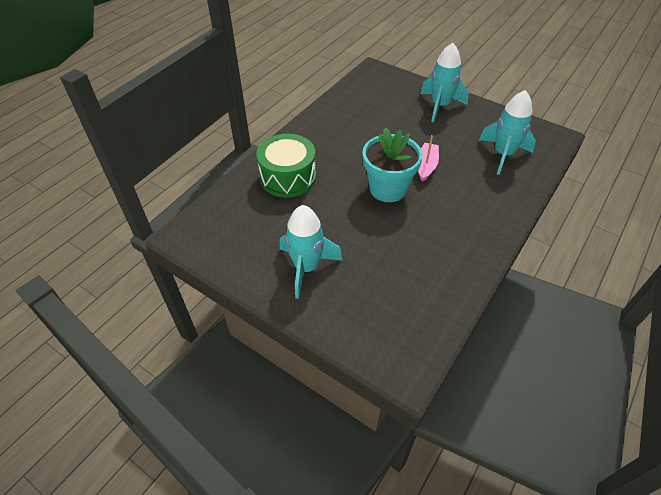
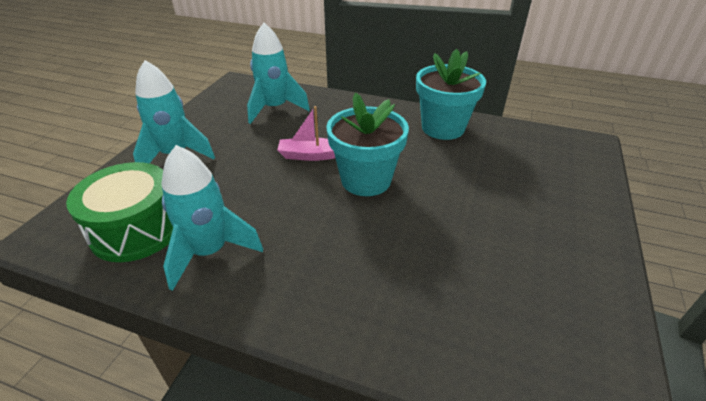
camera: 105 degrees left, 10 degrees down
(288, 177) = (388, 290): green drum -> green drum (137, 229)
(306, 268) = (543, 227): turquoise rocket -> turquoise rocket (210, 252)
(455, 256) = (443, 128): none -> turquoise flower pot

